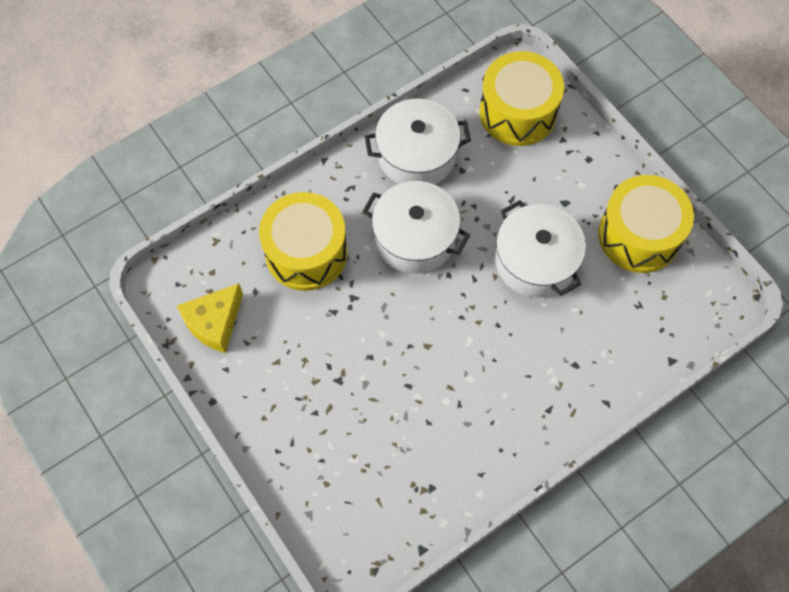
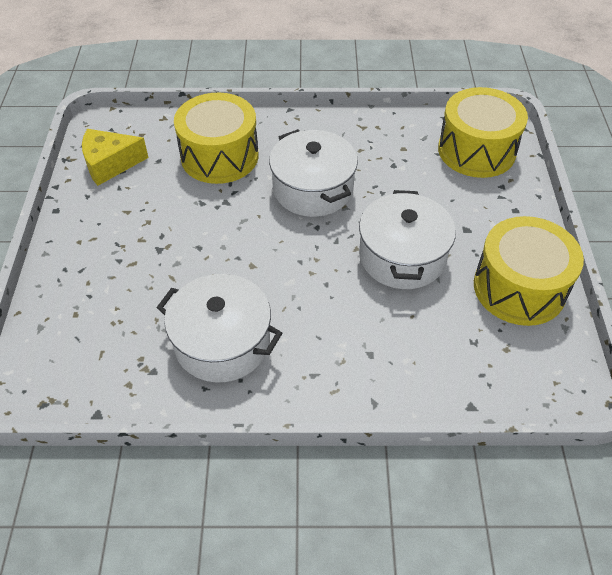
camera: 35 degrees right, 15 degrees down
(417, 155) = (365, 139): white pot -> white pot (222, 342)

